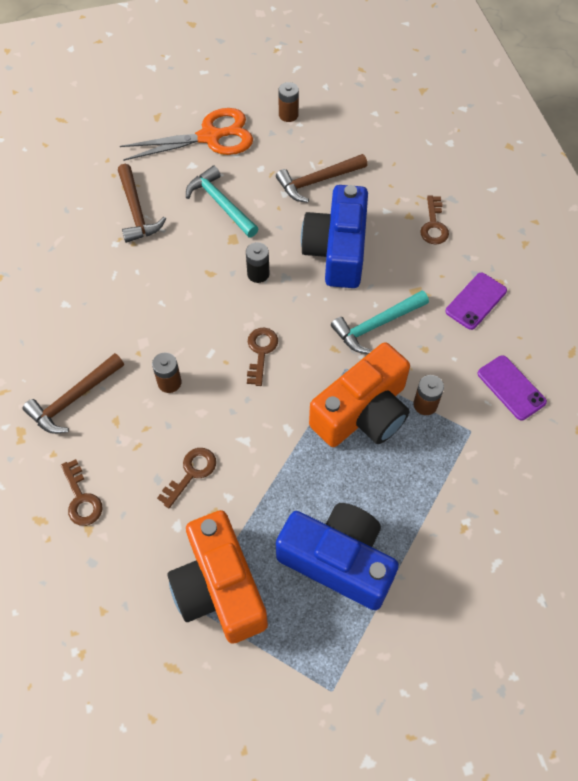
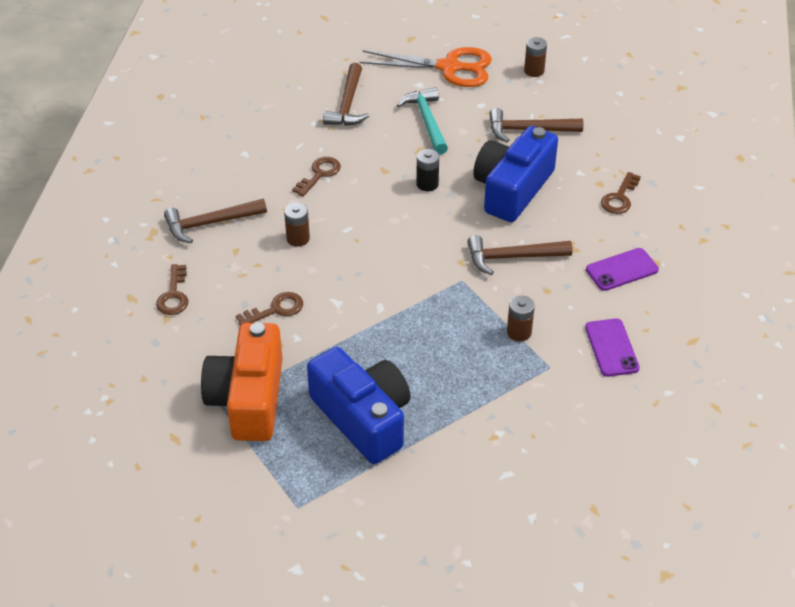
camera: 25 degrees right, 15 degrees down
(261, 352) = (392, 243): brown key -> brown key (319, 174)
(363, 412) = (456, 318): orange camera -> none
(376, 325) = (512, 257): turquoise hammer -> brown hammer

